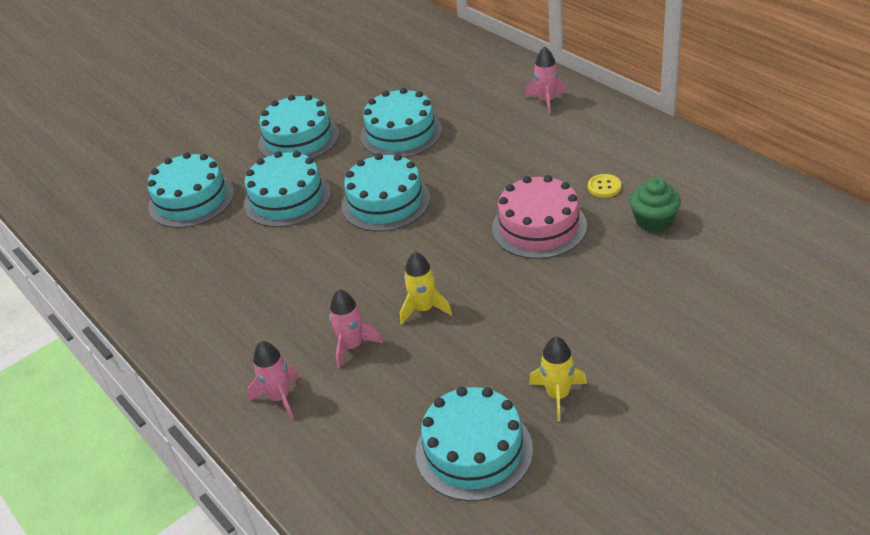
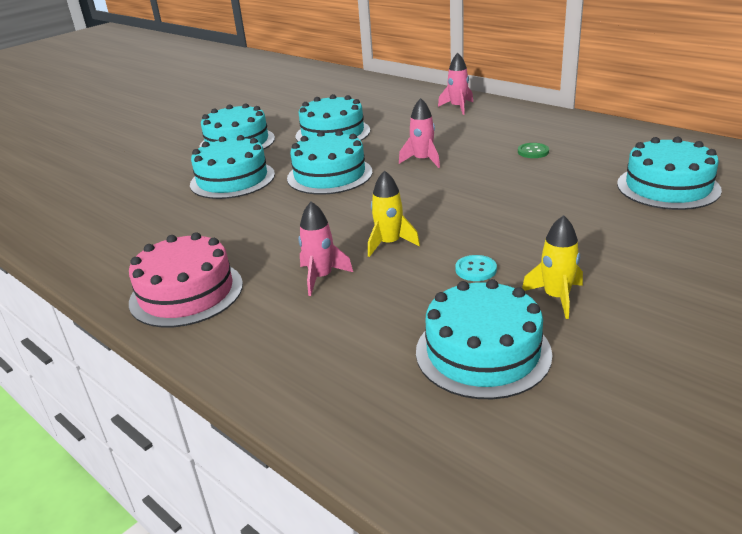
camera: 10 degrees left, 10 degrees down
(191, 199) = (136, 186): turquoise cake -> turquoise cake (668, 187)
(280, 397) = (248, 325): pink rocket -> pink rocket (423, 160)
(495, 352) = (475, 269): none -> turquoise button
(539, 227) = (483, 180): pink cake -> pink cake (186, 293)
(604, 187) = (533, 152): yellow button -> green button
(654, 221) = (590, 169): green cupcake -> none

